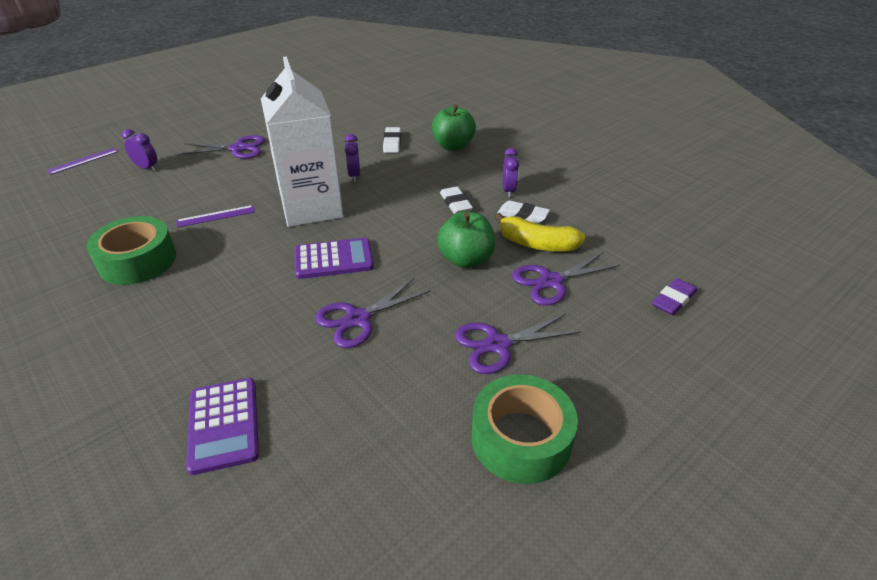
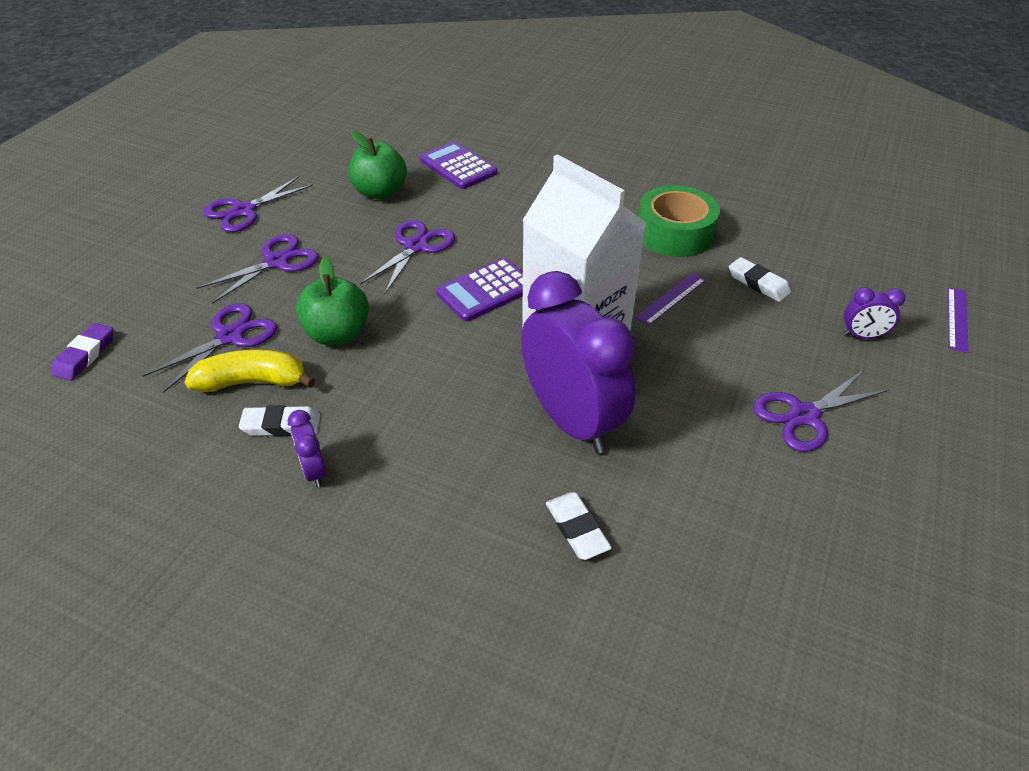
camera: 155 degrees right, 5 degrees up
(354, 175) = (571, 420): purple clock -> purple clock, size x2.39
(453, 146) = (457, 563): green apple -> green apple (380, 192)
(455, 203) = (387, 416): white eraser -> white eraser (758, 283)
(521, 439) = (244, 211): green tape -> purple scissors

